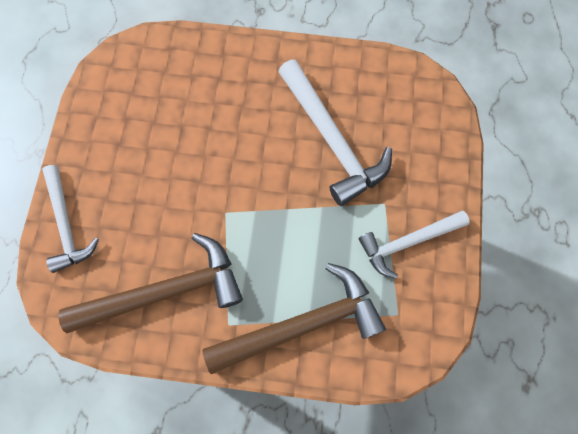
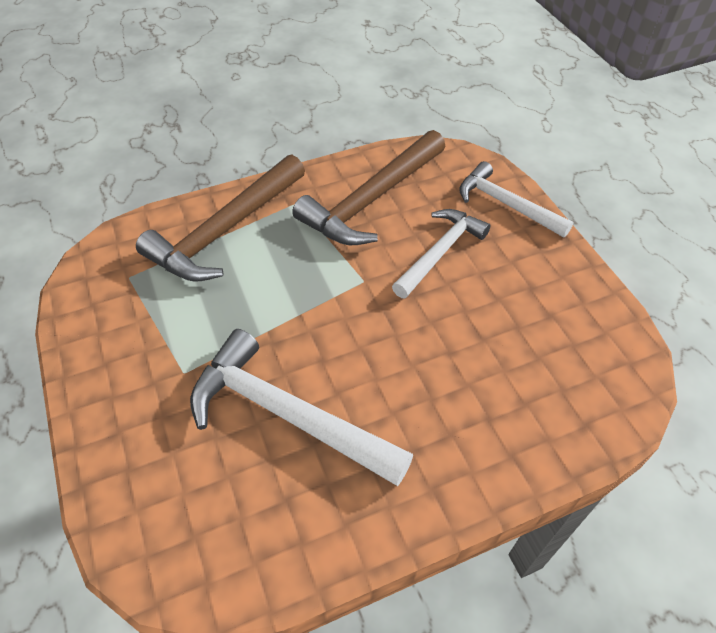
camera: 150 degrees right, 20 degrees down
(407, 242) = (140, 345): white hammer -> white hammer (440, 252)

